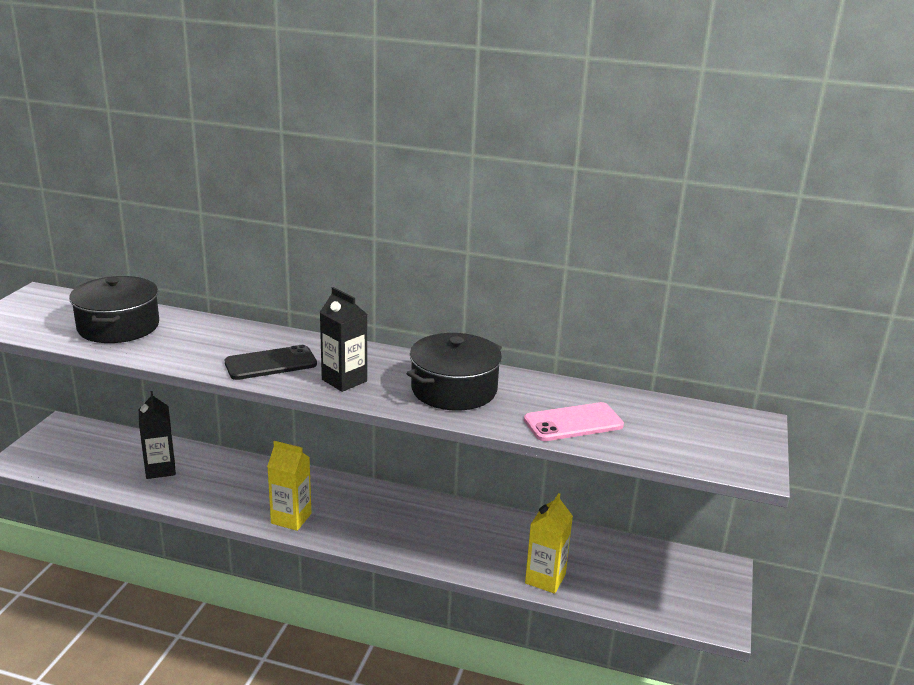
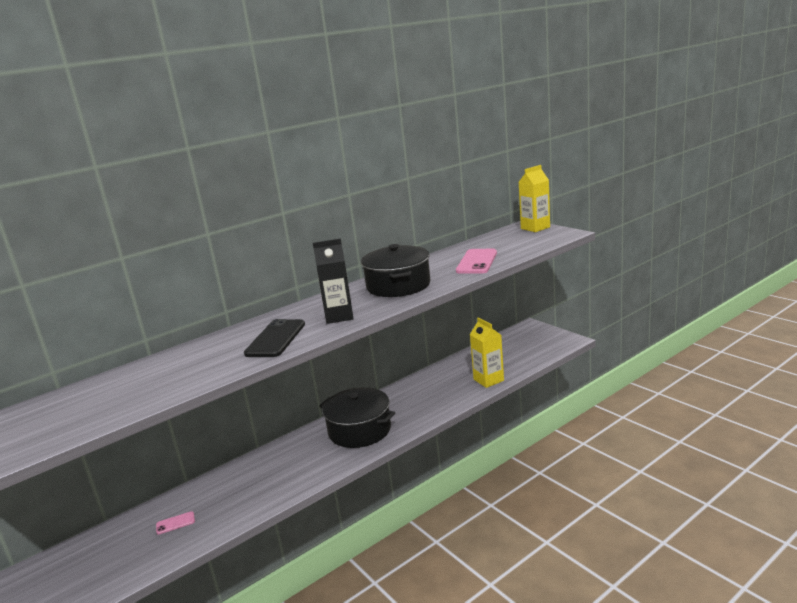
camera: 50 degrees left, 5 degrees down
(118, 326) = (103, 398): black pot -> black pot (359, 430)
(160, 469) = (175, 523): black carton -> pink phone
(291, 518) = (324, 464): yellow carton -> yellow carton (535, 228)

